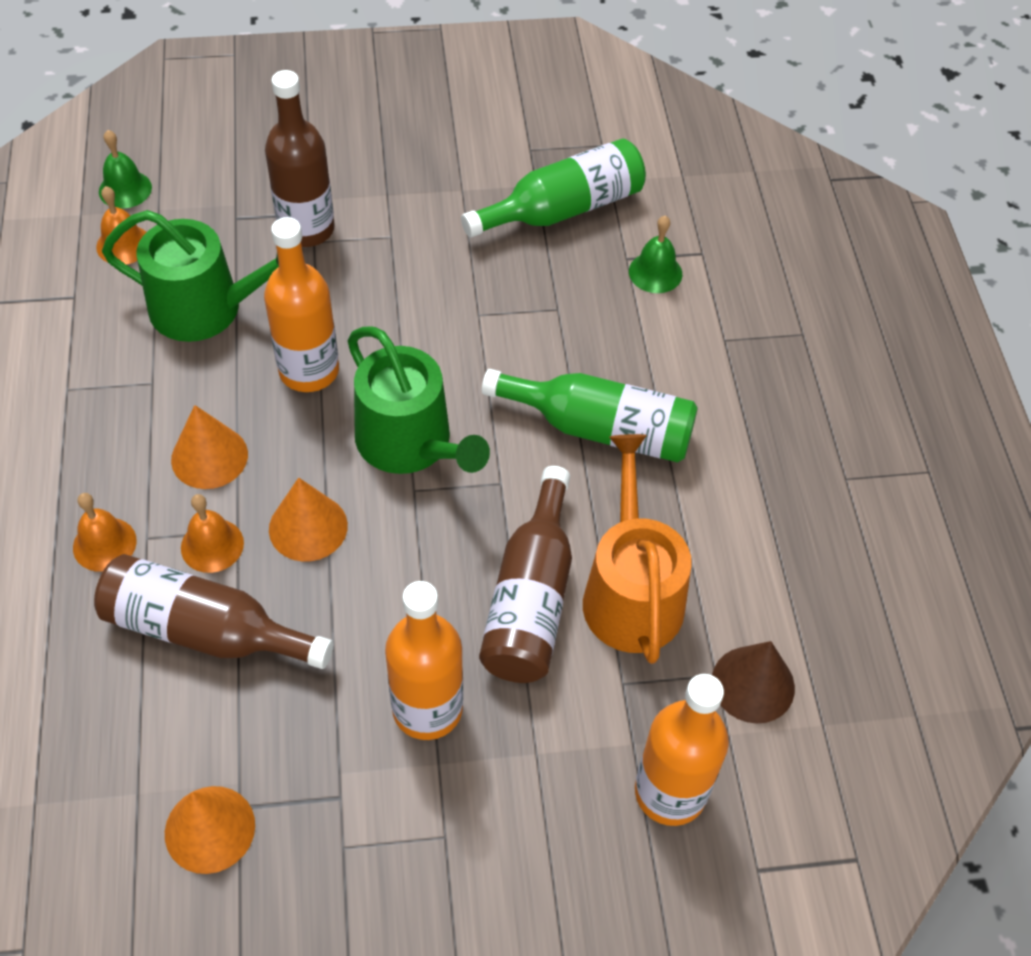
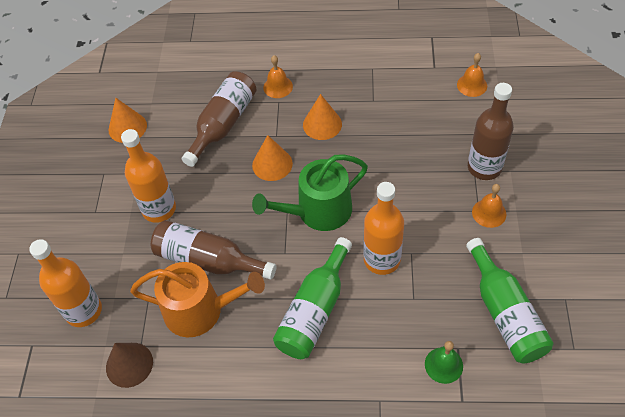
camera: 105 degrees right, 0 degrees up
(125, 189) = (515, 84): green bell -> none
(206, 308) = (423, 121): green watering can -> none
(212, 545) = (269, 126): orange bell -> orange bell (489, 213)
(309, 371) = (374, 166): orange bottle -> orange bottle (382, 259)

